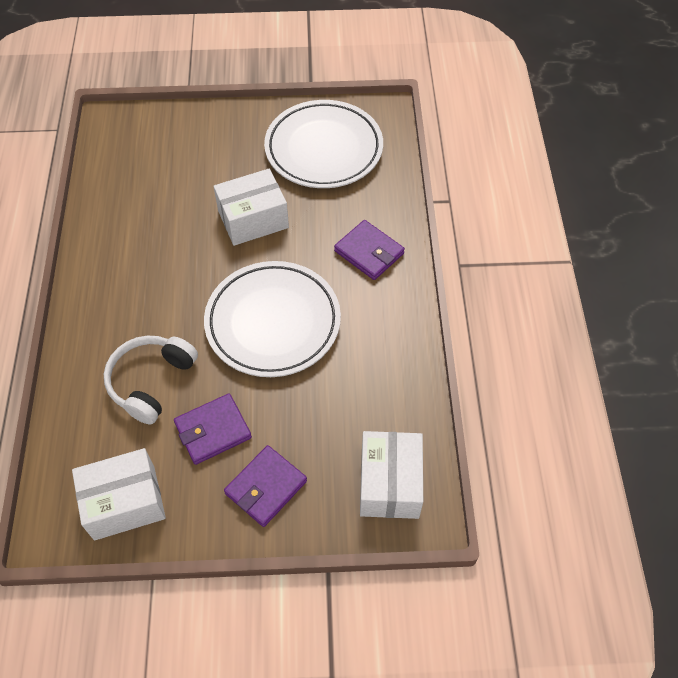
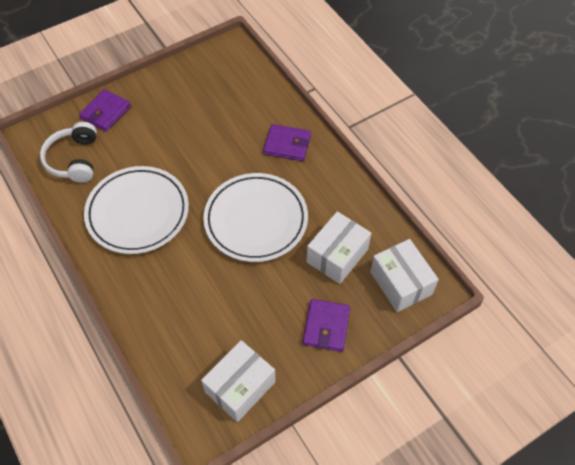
camera: 30 degrees left, 0 degrees up
(151, 382) = (200, 300): white headphones -> white headphones (74, 159)
(213, 431) = (266, 310): purple wallet -> purple wallet (105, 112)
(253, 219) = (193, 158): white box -> white box (337, 255)
(324, 149) = (208, 89): white plate -> white plate (138, 213)

